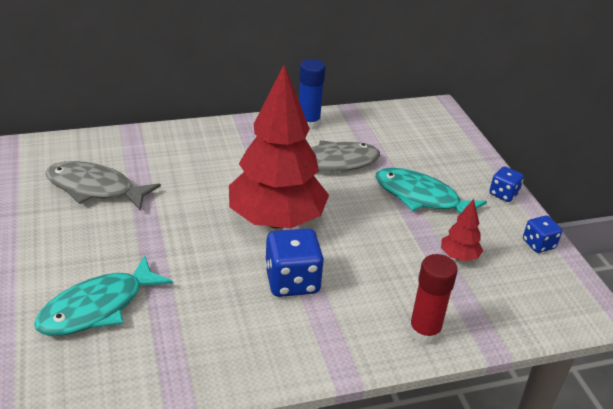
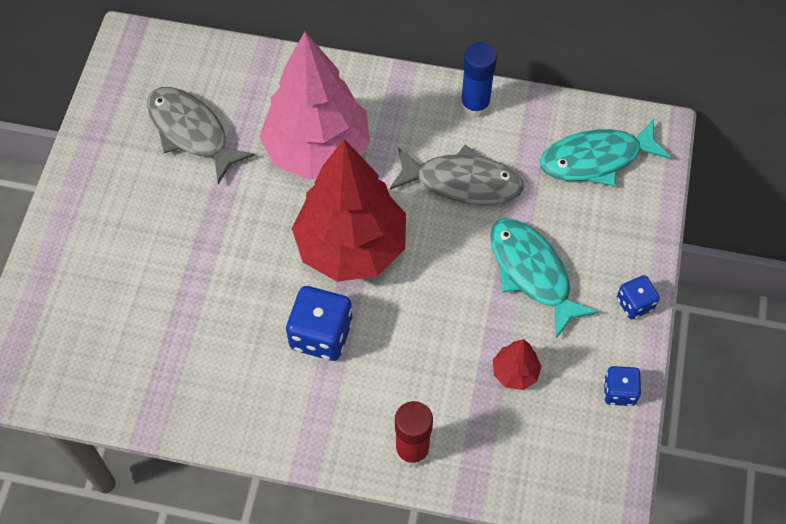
camera: 30 degrees right, 25 degrees up
(98, 307) = (128, 293): turquoise fish -> turquoise fish (596, 159)
(209, 173) = (317, 150): none -> pink tree

